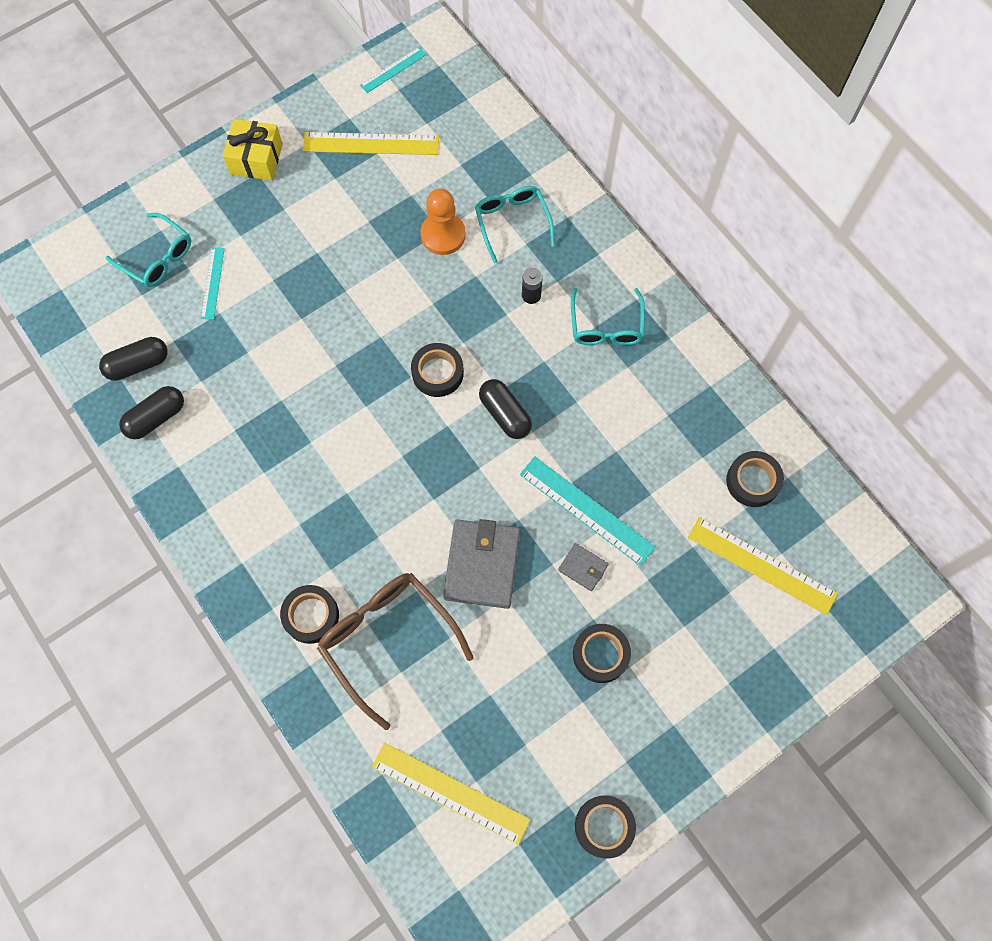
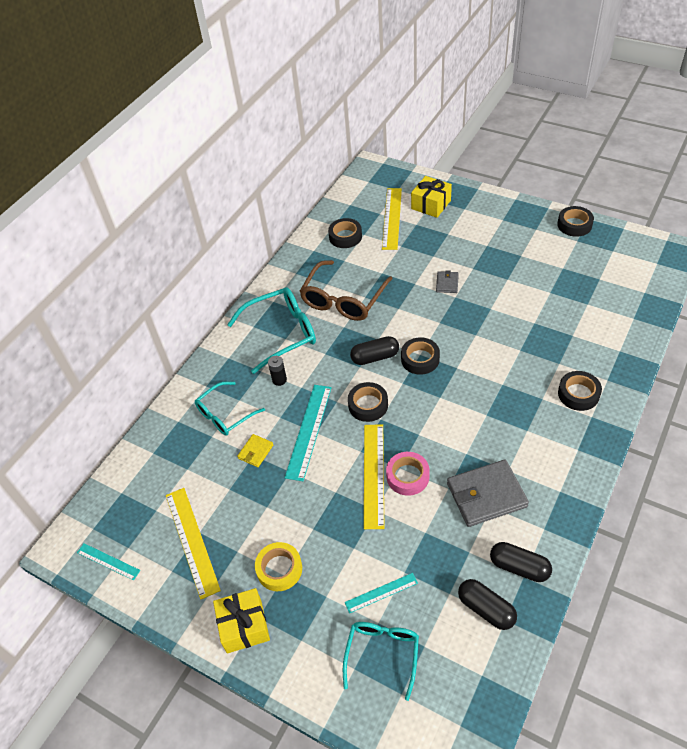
camera: 110 degrees left, 20 degrees down
(292, 207) = (279, 569): none -> yellow tape
(320, 368) = (407, 476): none -> pink tape
(387, 640) = (560, 350): brown glasses -> brown glasses (343, 299)
(443, 235) = (255, 452): orange pawn -> yellow wallet
(450, 793) = (615, 286): yellow ruler -> yellow ruler (374, 474)
(482, 565) = (480, 327): grey wallet -> grey wallet (486, 495)
(505, 414) = (375, 357): black capsule -> black capsule turned 45 degrees clockwise
(586, 510) = (411, 295): turquoise ruler -> turquoise ruler (309, 431)
(600, 654) = (490, 258): black tape -> black tape (420, 359)
(606, 326) = (281, 333): turquoise glasses -> turquoise glasses, size x1.53
(764, 638) = (431, 204): none -> yellow gift

